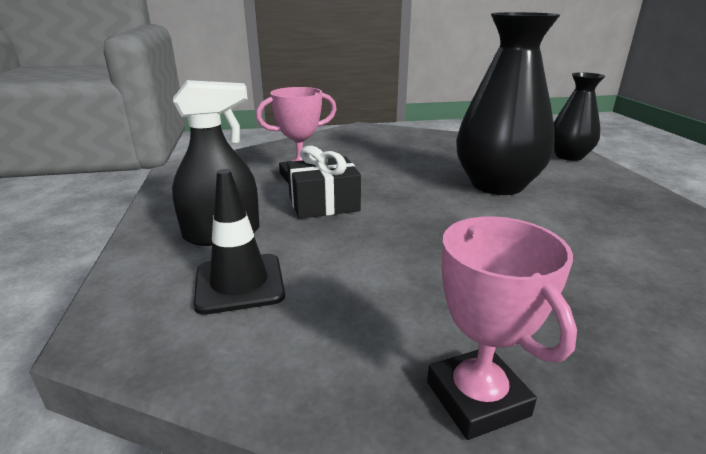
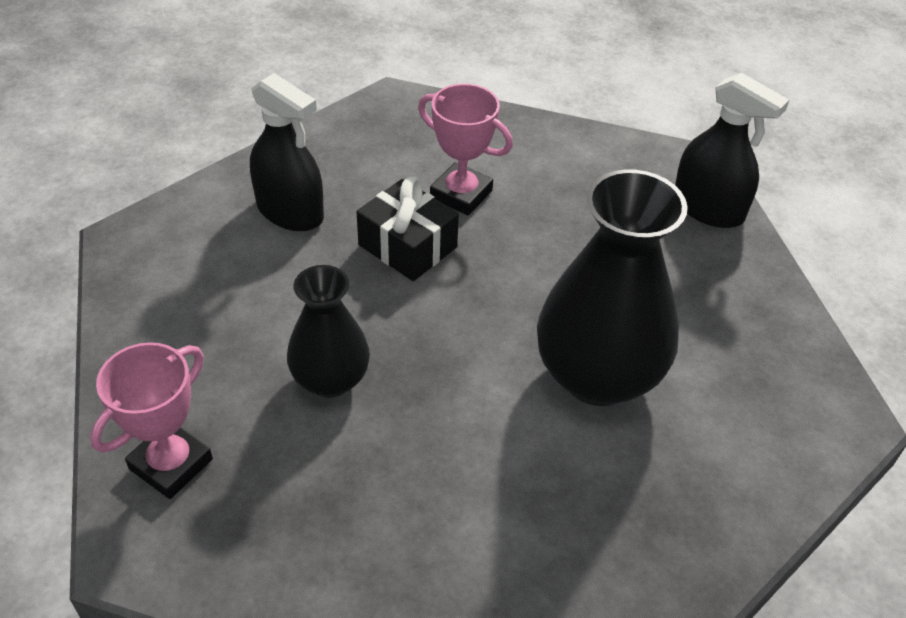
camera: 55 degrees right, 20 degrees up
(239, 283) = (223, 268): black traffic cone -> none
(397, 133) = (708, 208): none -> black spray bottle
(569, 156) = (808, 433): black vase -> black vase (330, 380)

